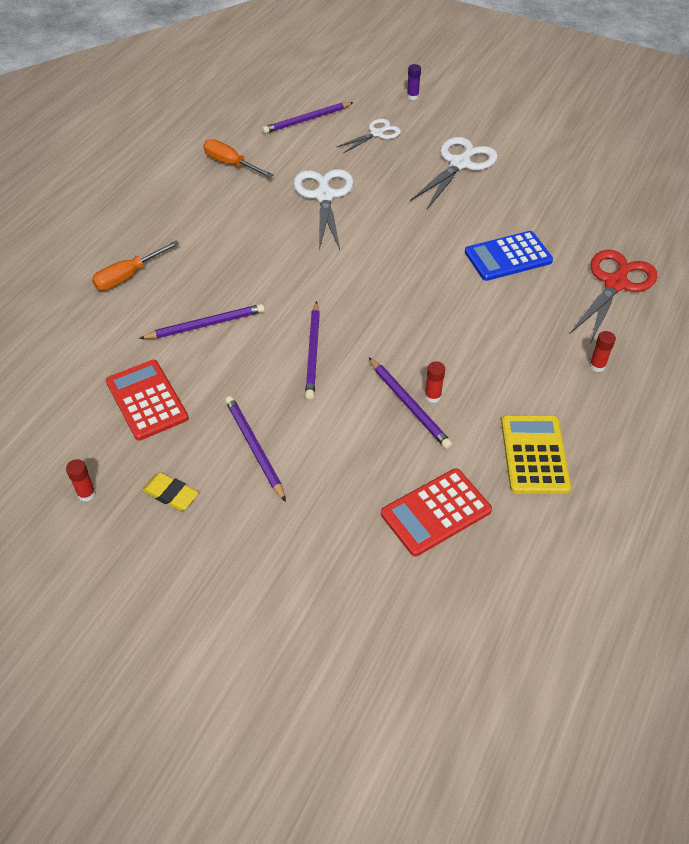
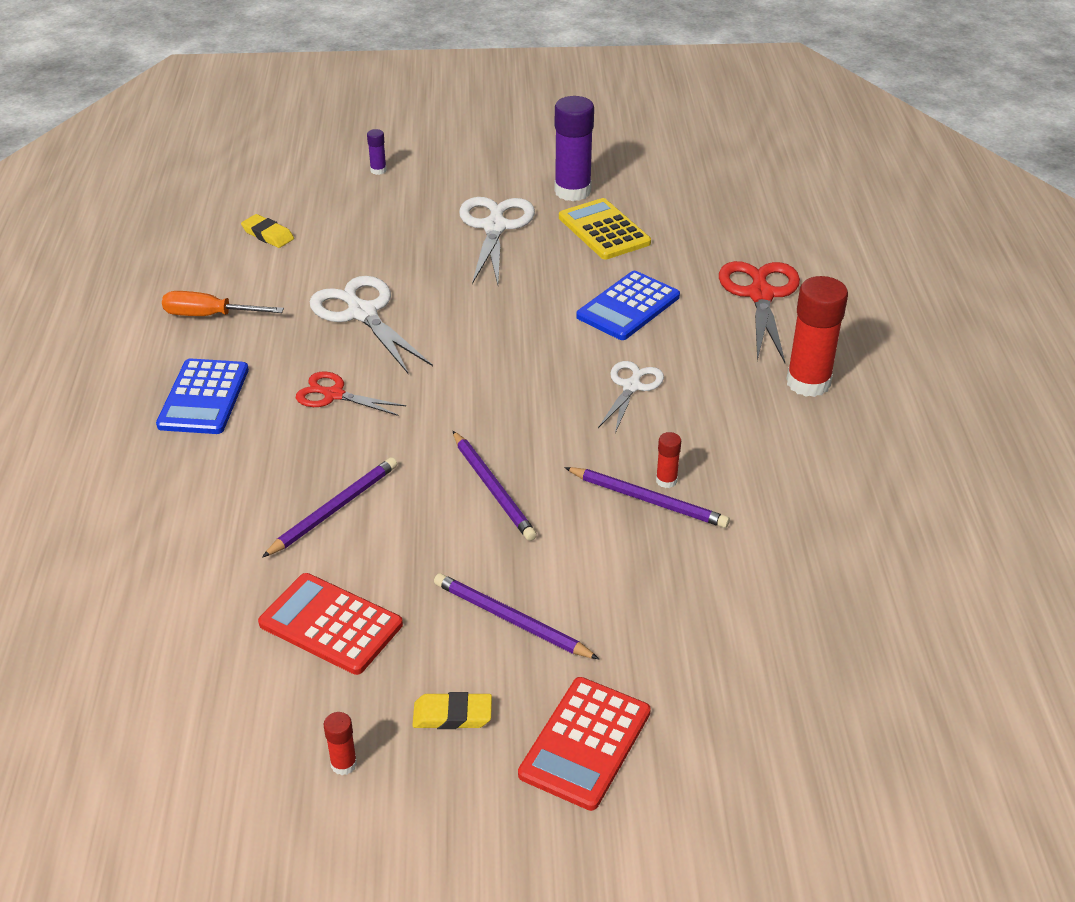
camera: 30 degrees left, 10 degrees down
(128, 276) = (181, 493): orange screwdriver -> none
(186, 218) = (203, 397): none -> blue calculator
(264, 247) = (334, 395): none -> red scissors
(307, 120) = (268, 235): purple pencil -> yellow eraser
(377, 134) = (369, 224): white scissors -> white scissors (631, 386)
(435, 512) = (767, 597): red calculator -> red calculator (585, 743)
(534, 455) = (818, 495): yellow calculator -> yellow calculator (604, 230)
(536, 155) = (572, 191): none -> purple glue stick
(597, 366) = (808, 383): red glue stick -> red glue stick, size x2.23

